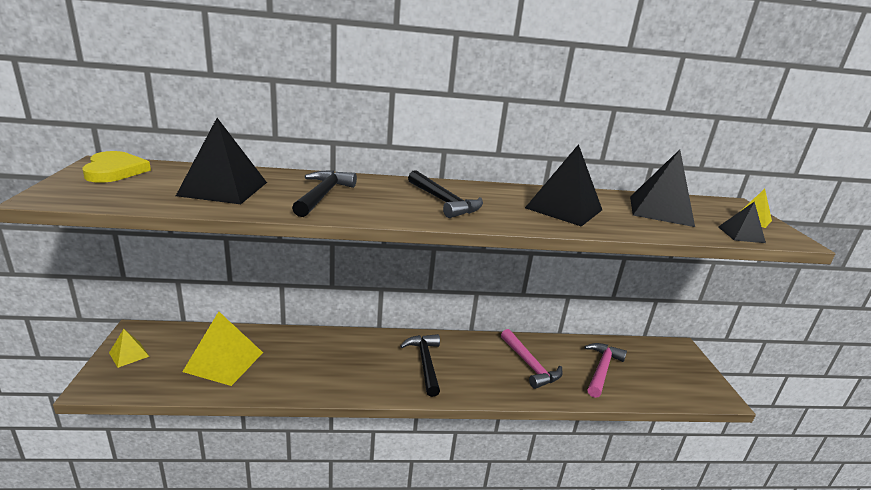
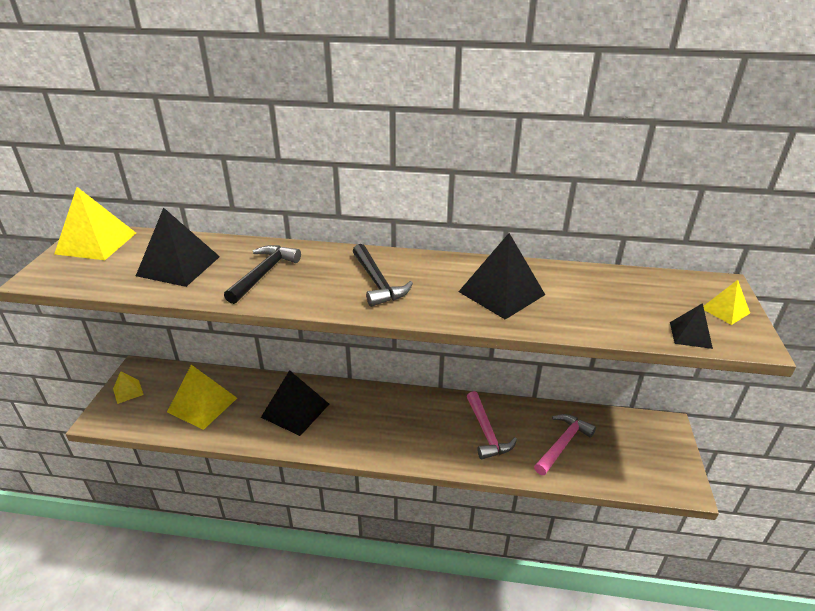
camera: 15 degrees right, 10 degrees up
(114, 170) = (96, 243): yellow heart -> yellow pyramid
(425, 363) = (381, 421): black hammer -> none
(660, 211) = (615, 296): black pyramid -> black pyramid (295, 410)

